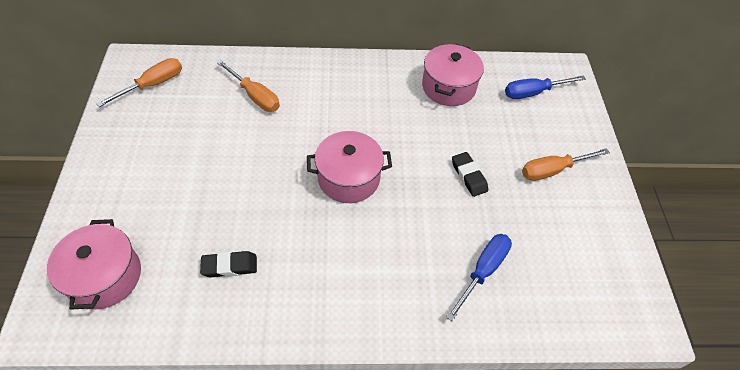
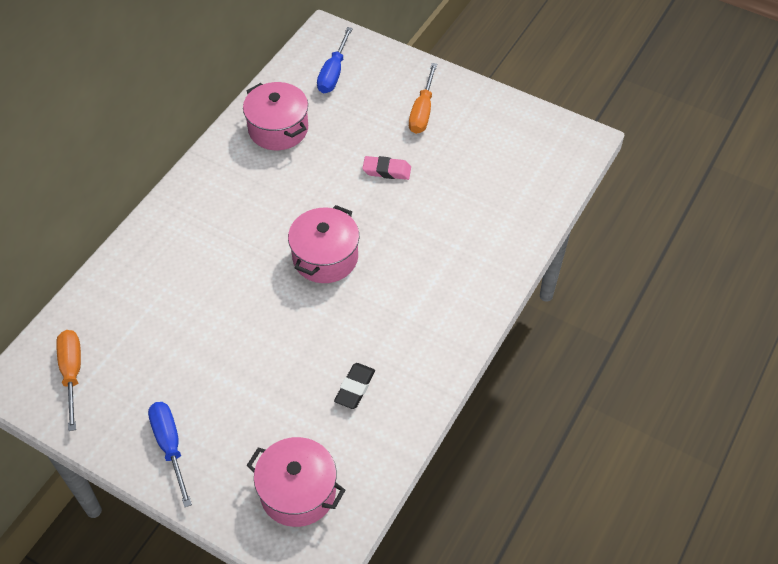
camera: 55 degrees left, 0 degrees up
(255, 96) = (165, 287): orange screwdriver -> none
(468, 176) = (386, 170): black eraser -> pink eraser
(483, 271) = (480, 212): blue screwdriver -> blue screwdriver (170, 446)

